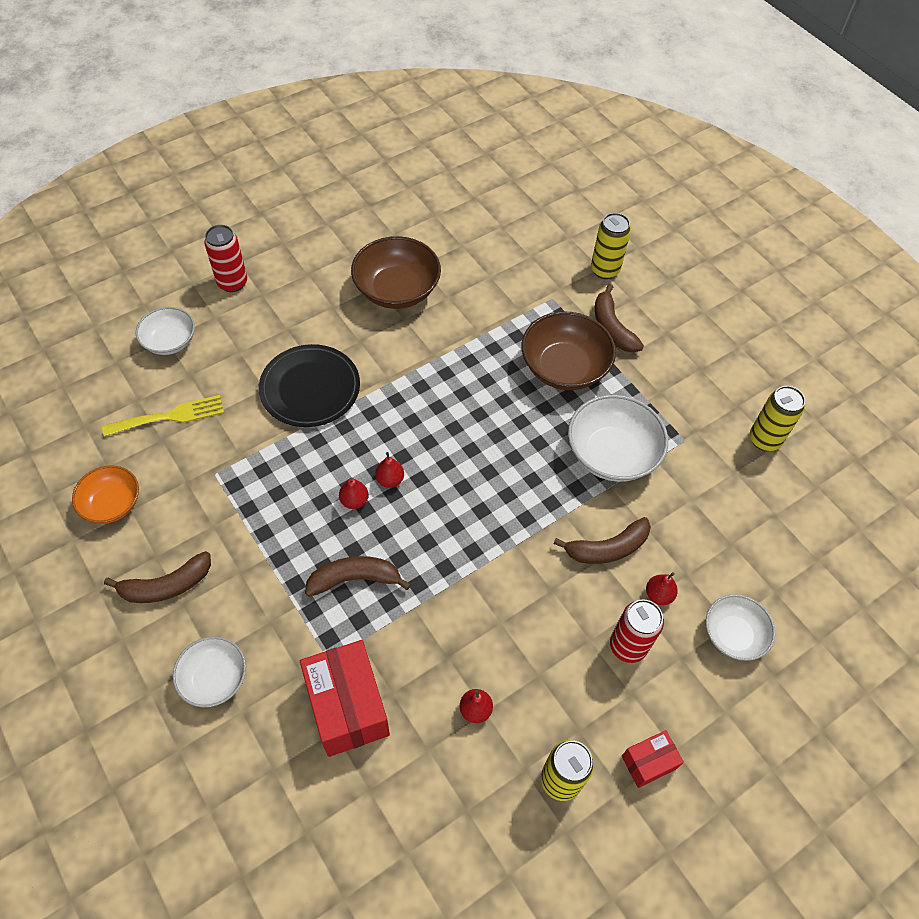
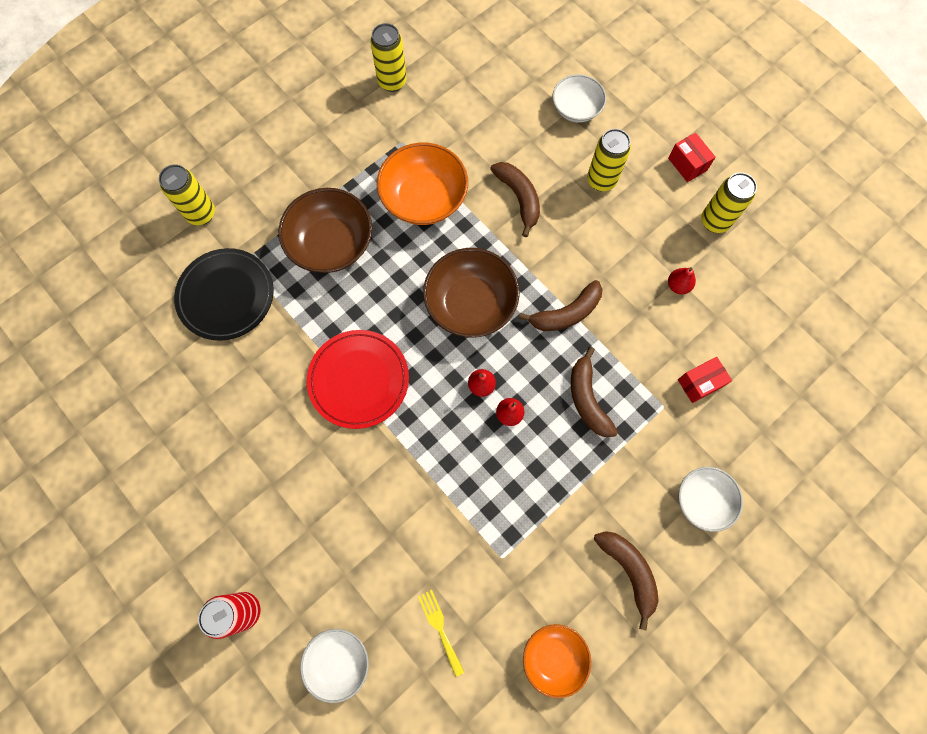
camera: 95 degrees left, 15 degrees up
(170, 416) = (440, 628): yellow fork -> yellow fork, size x0.66
(310, 388) = (385, 484): black plate -> black plate (226, 296)
(347, 707) = (699, 383): red box -> red box, size x0.53
(397, 290) = (242, 418): brown bowl -> brown bowl (471, 303)
(416, 377) = (359, 380): none -> red plate
(612, 327) = (277, 204): brown banana -> brown banana (566, 313)
(612, 454) = (424, 198): white bowl -> orange bowl
(627, 646) = (601, 180): red can -> yellow can
(658, 595) = (553, 160): red pear -> none

